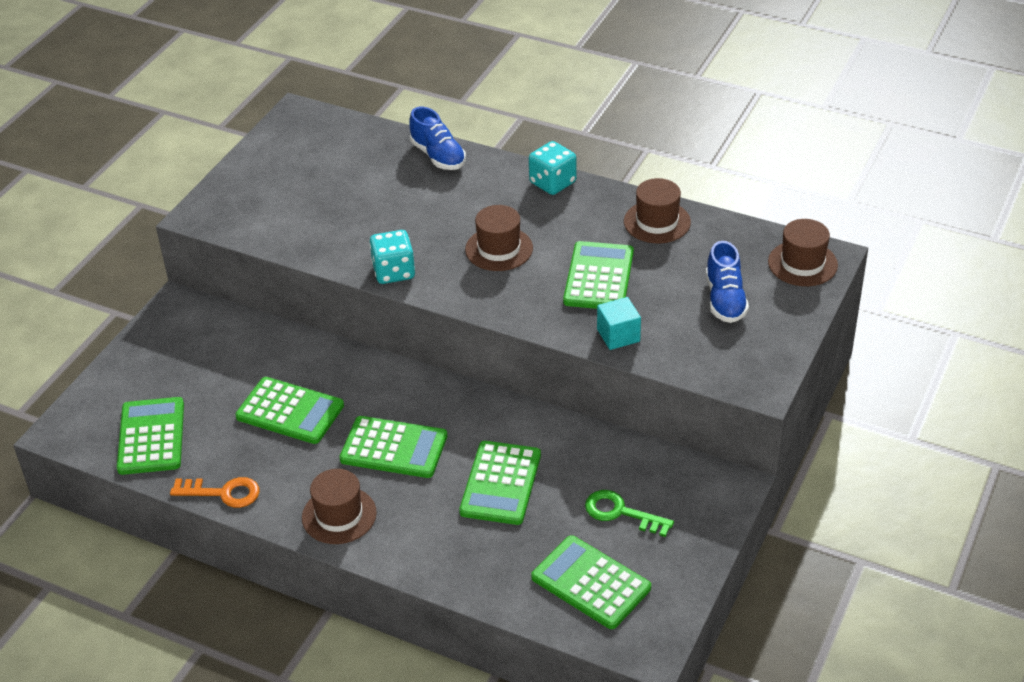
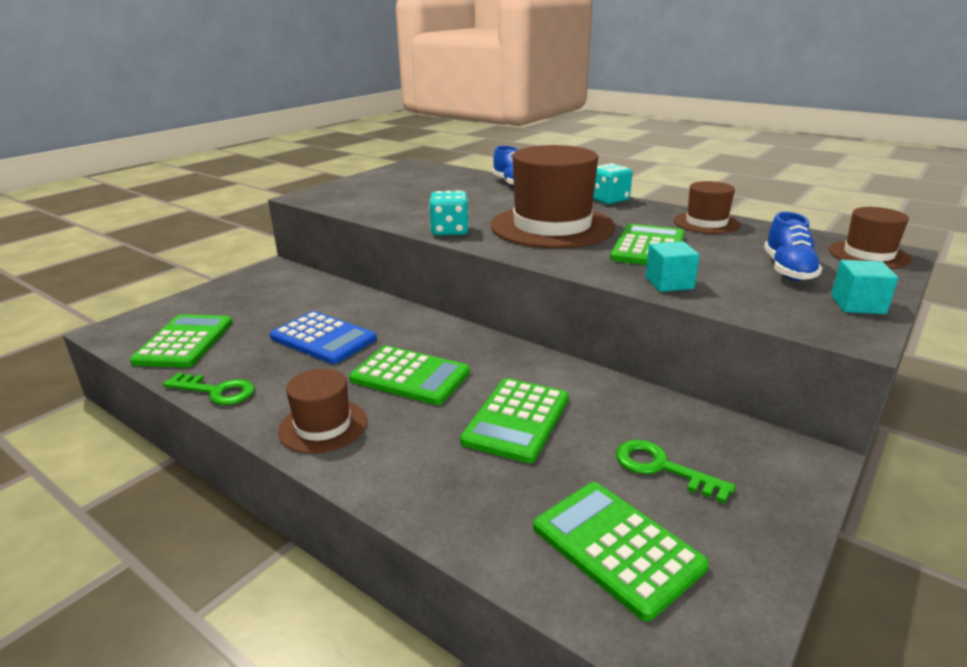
camera: 10 degrees right, 15 degrees down
(223, 493) = (216, 391): orange key -> green key
(290, 411) = (323, 338): green calculator -> blue calculator
(499, 249) = (552, 226): brown hat -> brown hat, size x1.93
(773, 345) = (857, 304): none -> turquoise cube

